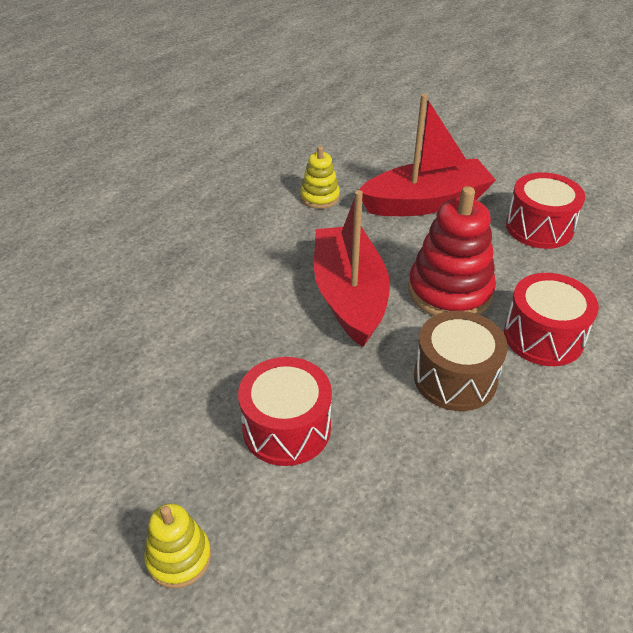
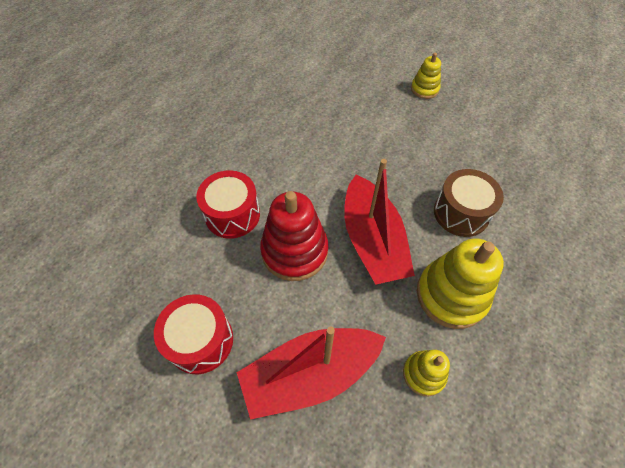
camera: 175 degrees right, 15 degrees up
(270, 244) = (451, 295): none -> yellow stacking toy
(286, 428) = (393, 144): red drum -> none
(455, 378) = (297, 180): brown drum -> brown drum (461, 213)

